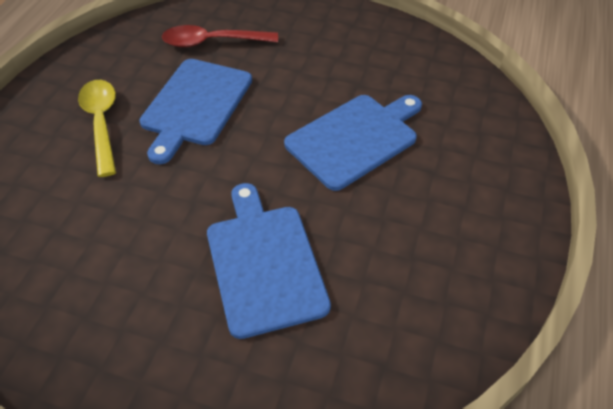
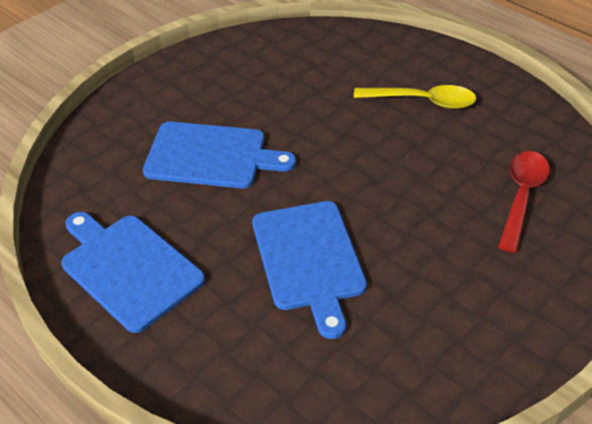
camera: 115 degrees right, 5 degrees down
(195, 105) = (419, 160): blue cutting board -> blue cutting board (129, 268)

